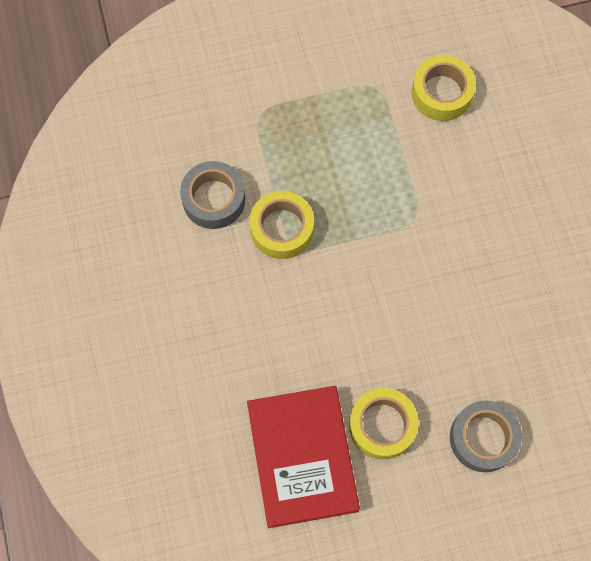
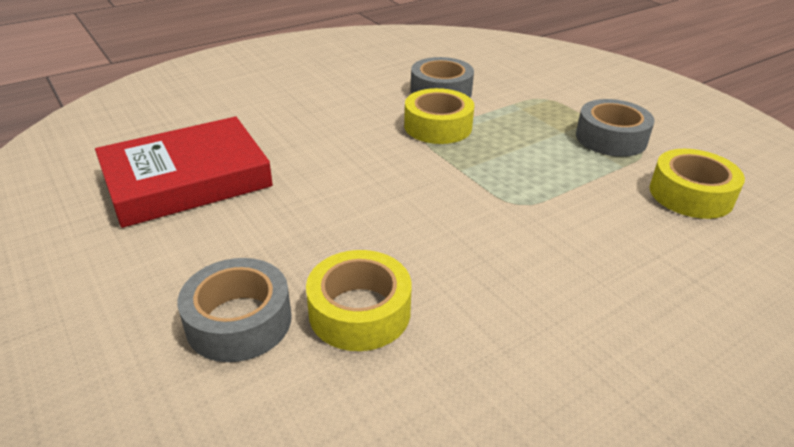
camera: 70 degrees right, 35 degrees down
(348, 100) = (611, 138): none -> grey tape
(382, 425) = (237, 227): yellow tape -> yellow tape (359, 311)

